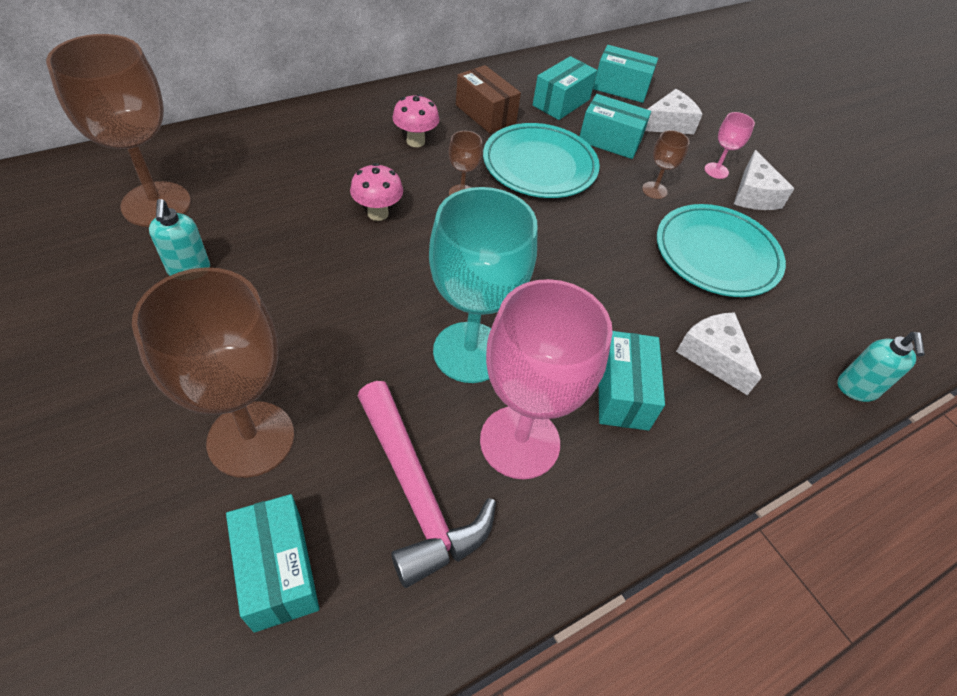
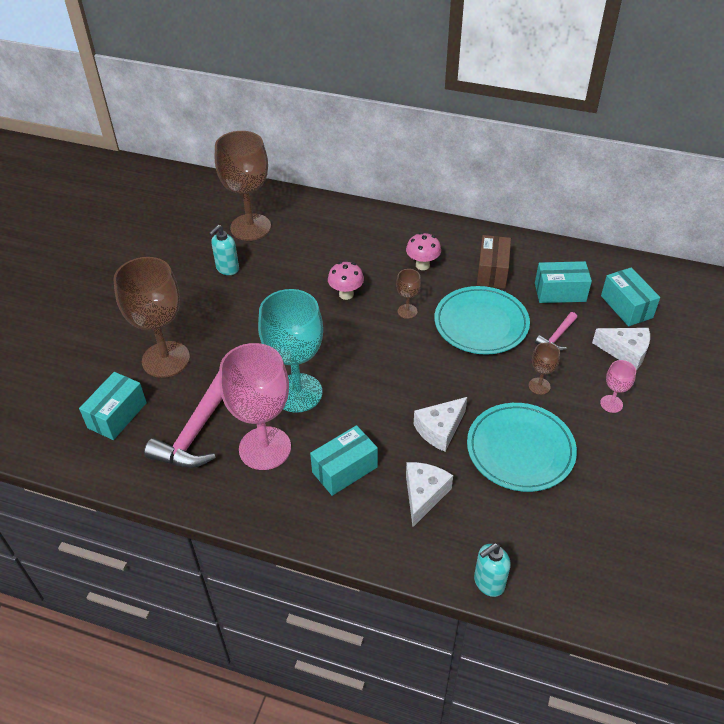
camera: 55 degrees right, 5 degrees down
(609, 141) = (557, 337): turquoise box -> pink hammer
(753, 195) = (615, 437): white cheese -> white cheese (440, 429)

